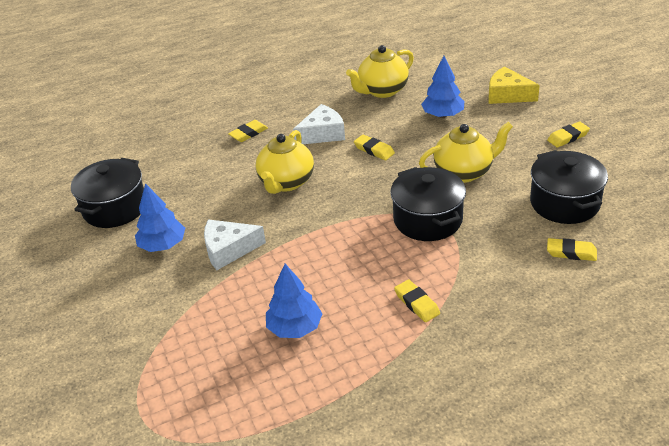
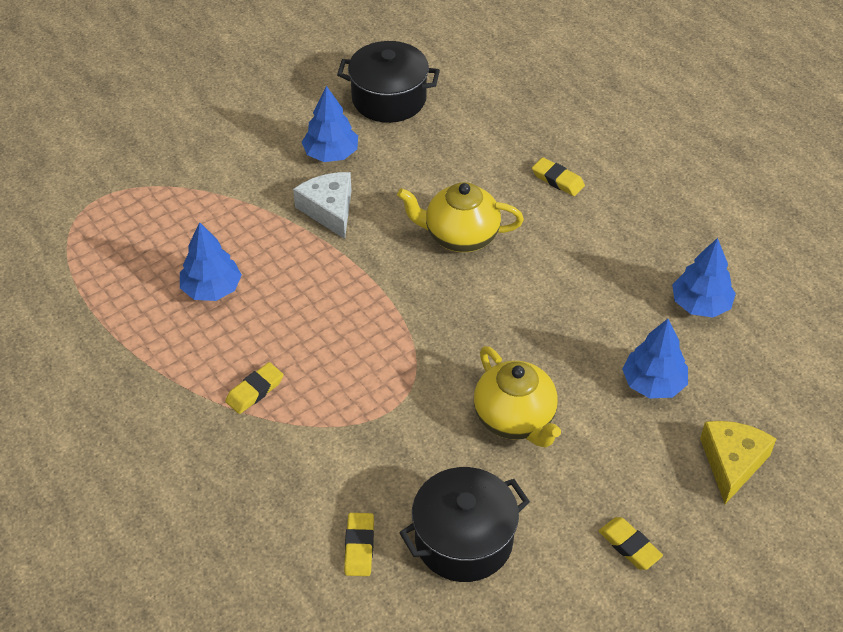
camera: 75 degrees right, 10 degrees up
(322, 134) = (574, 254): white cheese -> none
(374, 150) = (547, 314): yellow eraser -> none
(382, 91) = (700, 304): yellow teapot -> blue tree
(428, 219) = (406, 387): black pot -> none

